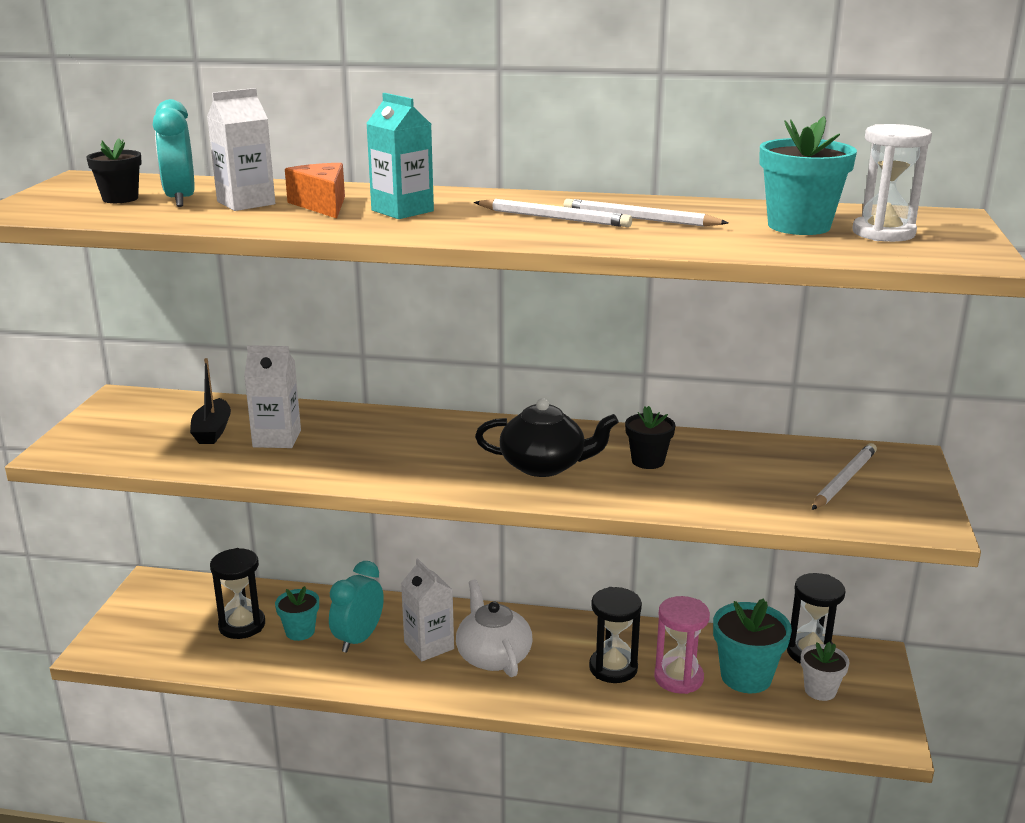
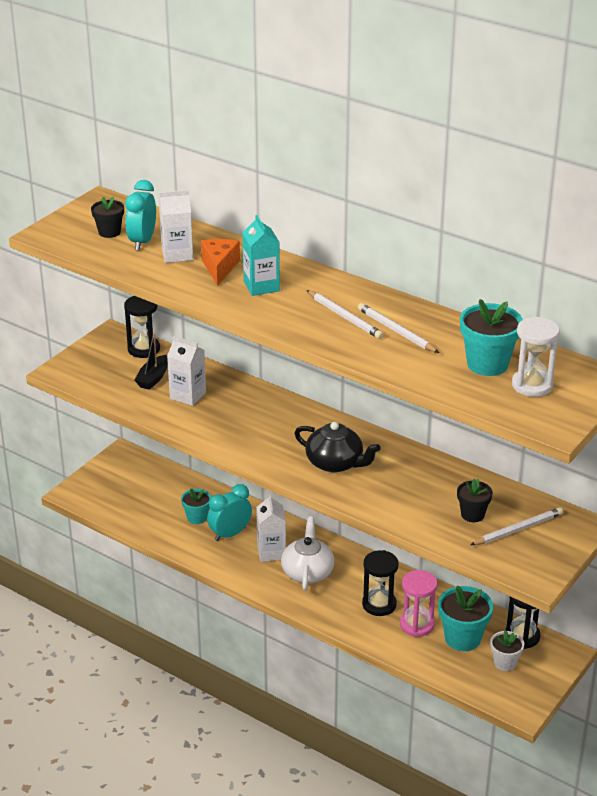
camera: 25 degrees right, 10 degrees up
(242, 625) = (164, 502): black hourglass -> black hourglass (144, 349)
(648, 461) = (404, 478): black flower pot -> black flower pot (472, 514)

